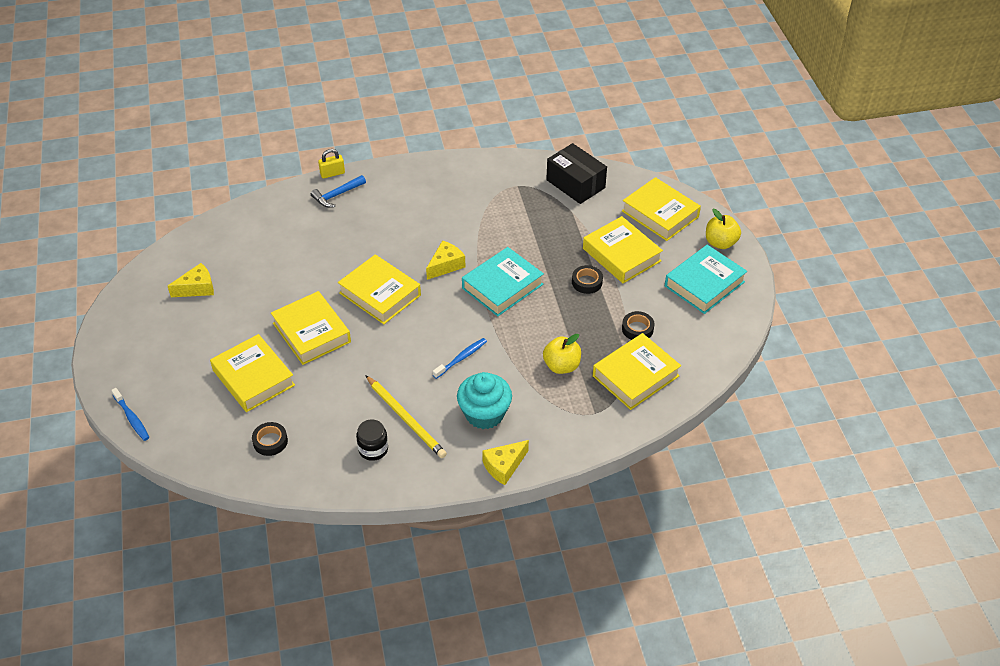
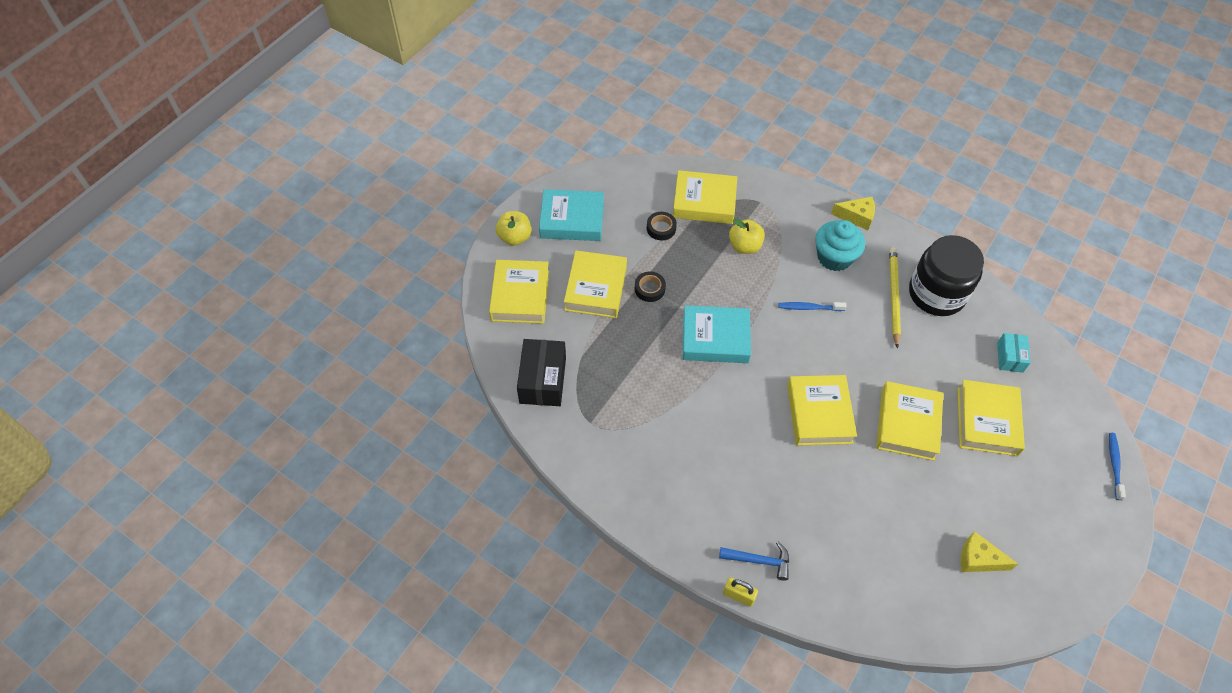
camera: 135 degrees left, 10 degrees up
(270, 441) = (1010, 357): black tape -> turquoise box
(373, 449) = (936, 294): black jar -> black jar, size x2.17
(446, 265) = (738, 395): yellow cheese -> none

